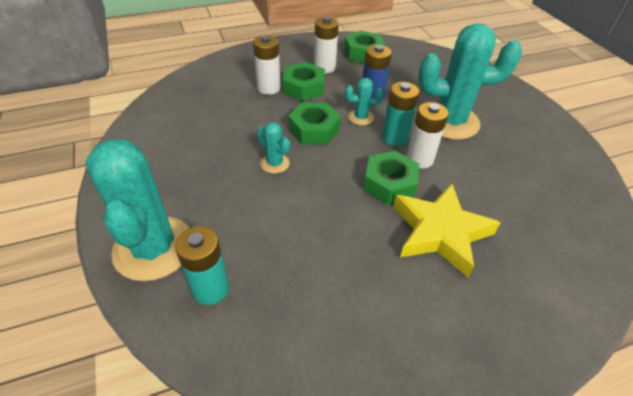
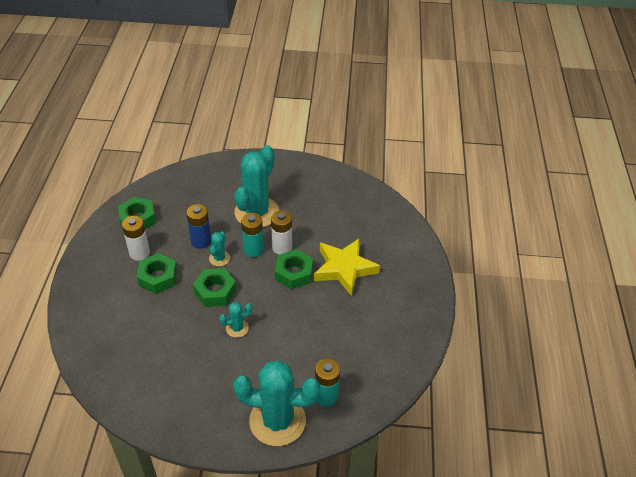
camera: 65 degrees left, 0 degrees up
(268, 88) = (141, 301): white battery -> none

